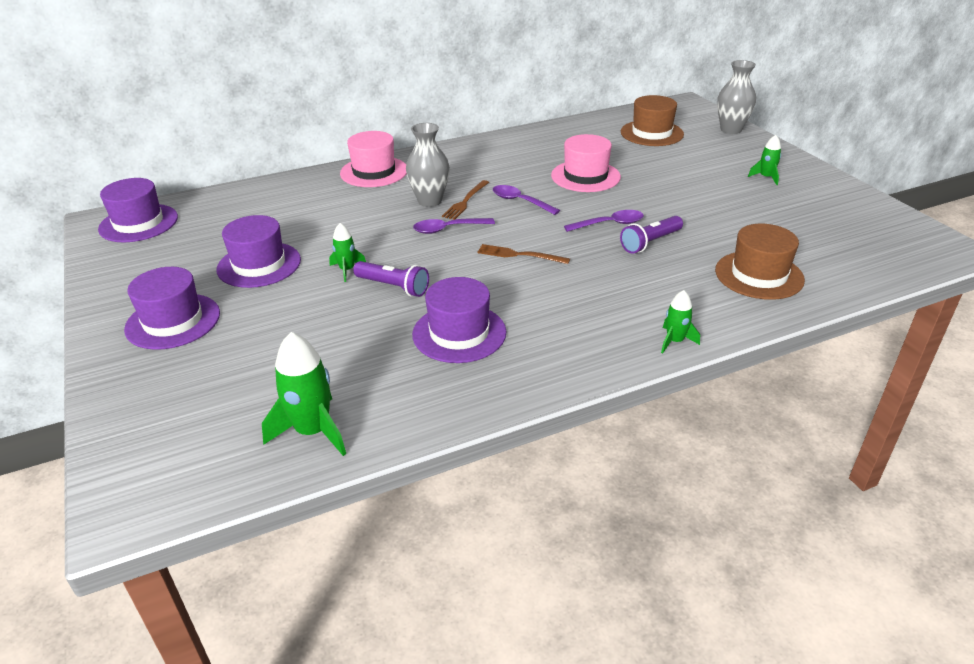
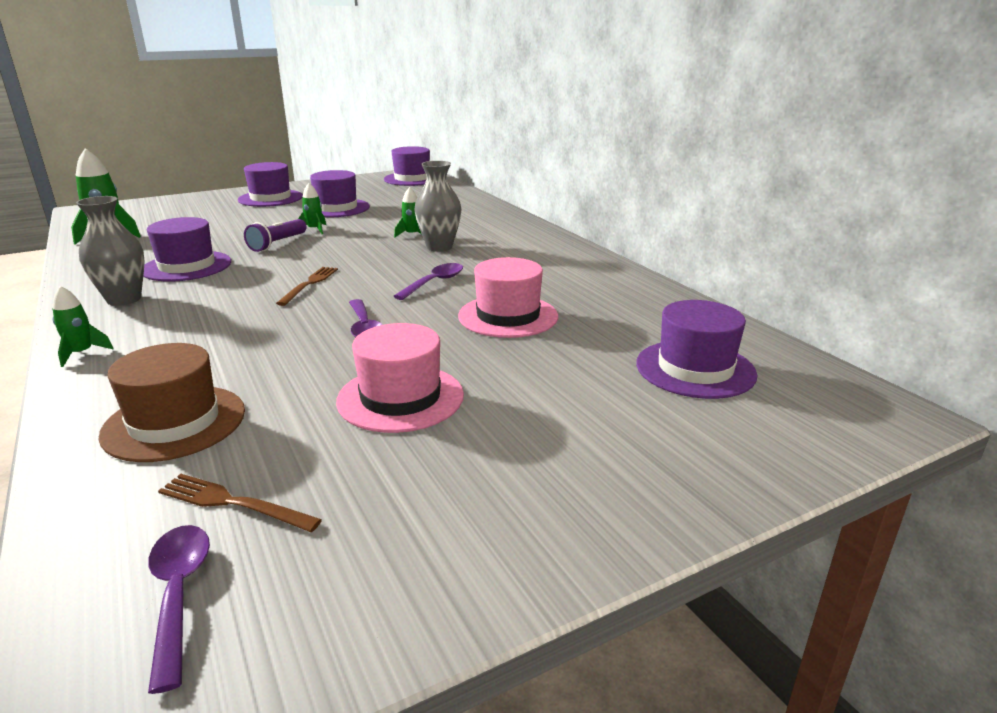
camera: 85 degrees right, 10 degrees down
(374, 172) = (507, 225): pink hat -> pink hat (400, 398)
(448, 229) = (376, 256): purple spoon -> purple spoon (179, 594)
(465, 201) = (437, 260): brown fork -> brown fork (234, 503)
(650, 242) = (306, 350): purple flashlight -> none
(651, 133) = (695, 369): brown hat -> purple hat
(731, 130) = (769, 457): grey vase -> grey vase (124, 299)
(766, 177) = (522, 474): green rocket -> green rocket (412, 235)

